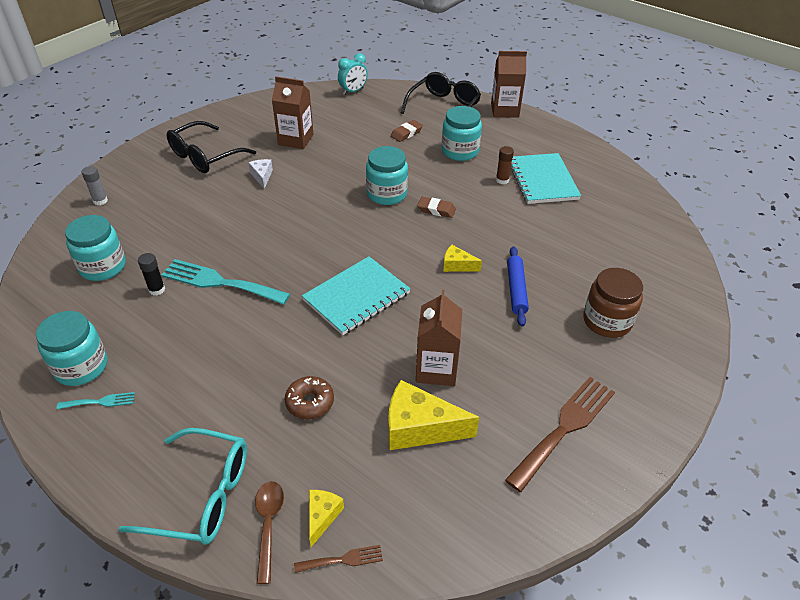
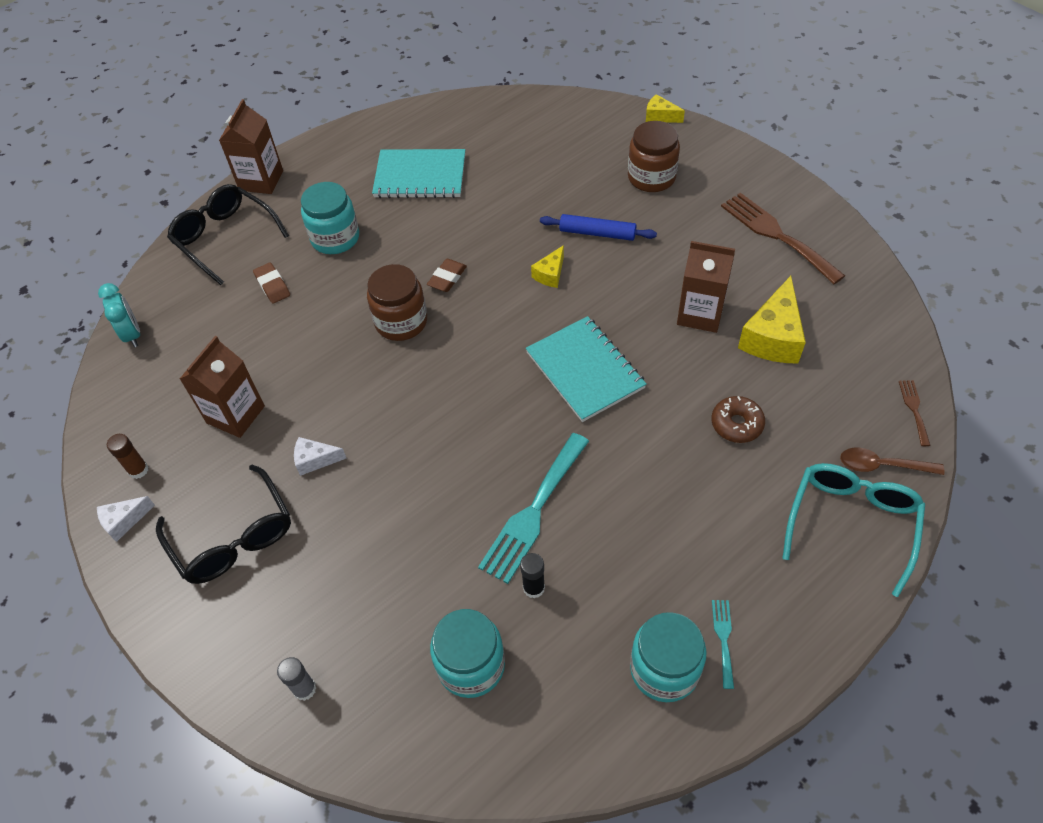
camera: 75 degrees left, 10 degrees up
(217, 117) = (124, 521): none -> white cheese
(322, 516) = (872, 422): yellow cheese -> yellow cheese (660, 116)
(386, 194) = (401, 322): turquoise jar -> brown jar
(502, 180) = (408, 210): brown glue stick -> brown glue stick (138, 470)

